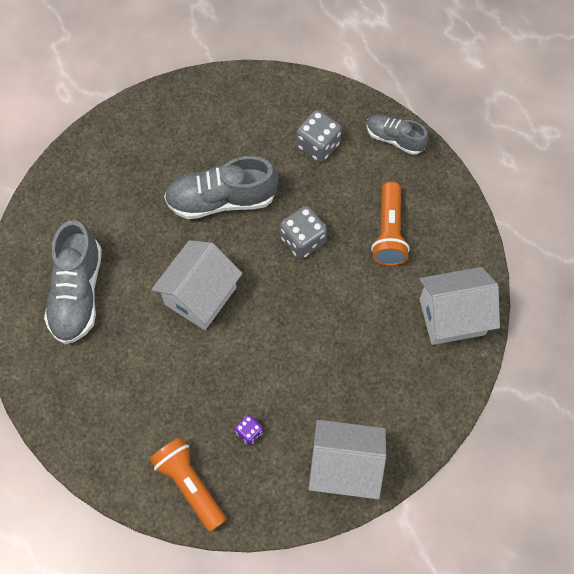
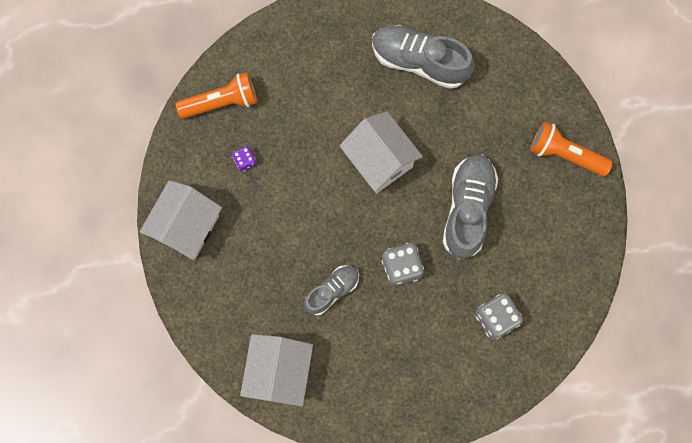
camera: 110 degrees right, 10 degrees up
(389, 232) = (381, 349): orange flashlight -> orange flashlight (565, 154)
(394, 139) = (478, 395): grey shoe -> grey shoe (332, 291)

